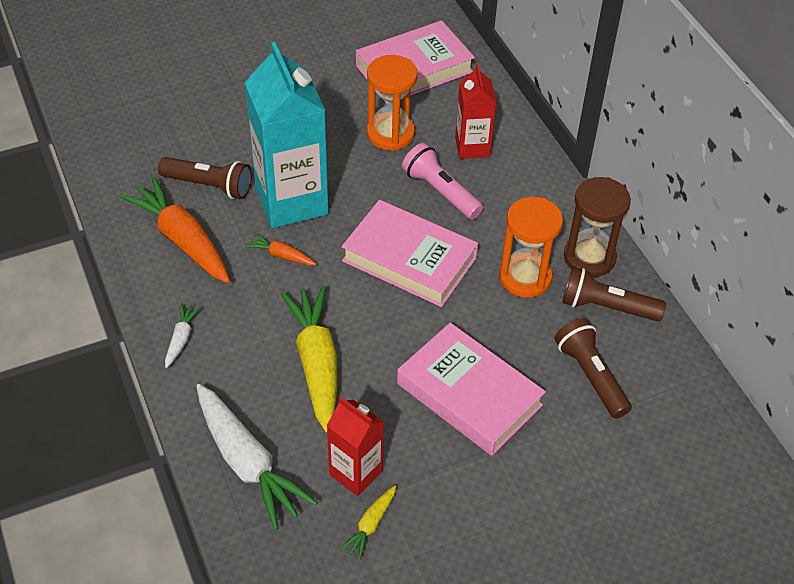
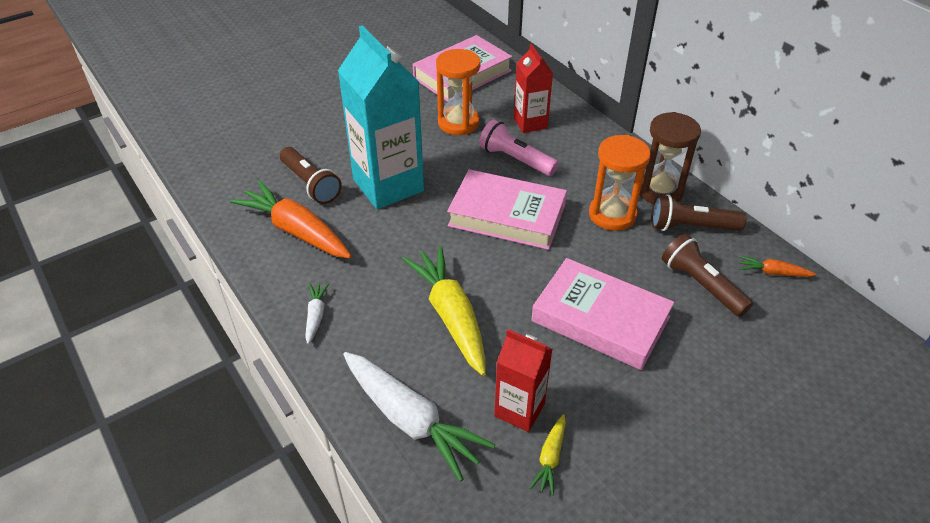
camera: 10 degrees left, 5 degrees down
(209, 186) = (310, 184): brown flashlight -> brown flashlight turned 45 degrees clockwise
(281, 255) = (391, 230): orange carrot -> orange carrot (773, 272)

